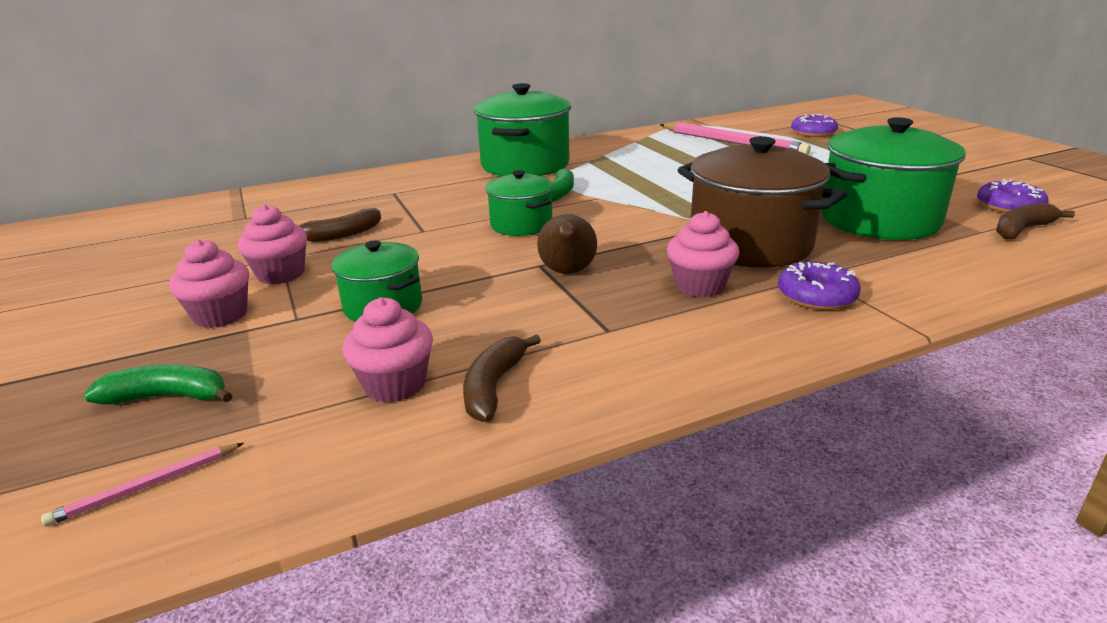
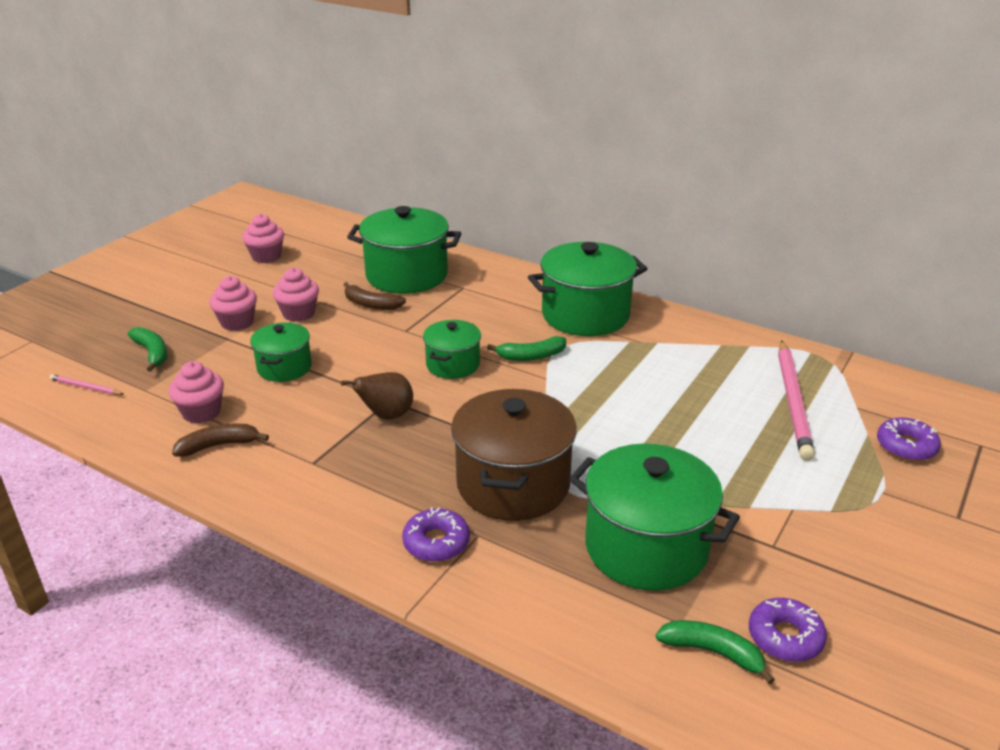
camera: 55 degrees right, 5 degrees up
(320, 208) = (406, 275): none -> green pot
(699, 286) = (409, 481): pink cupcake -> pink cupcake (266, 256)
(1022, 230) = (713, 652): brown banana -> green banana

